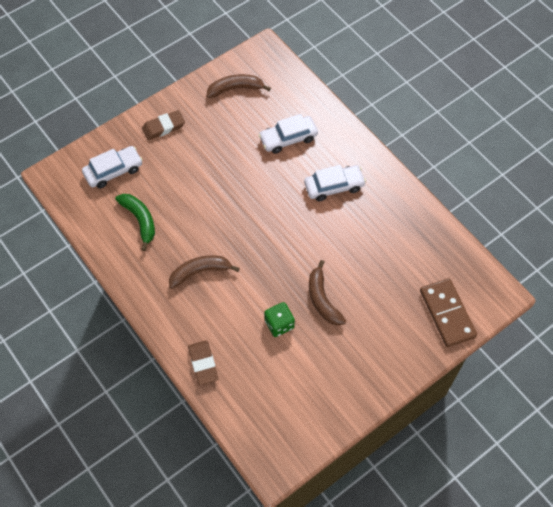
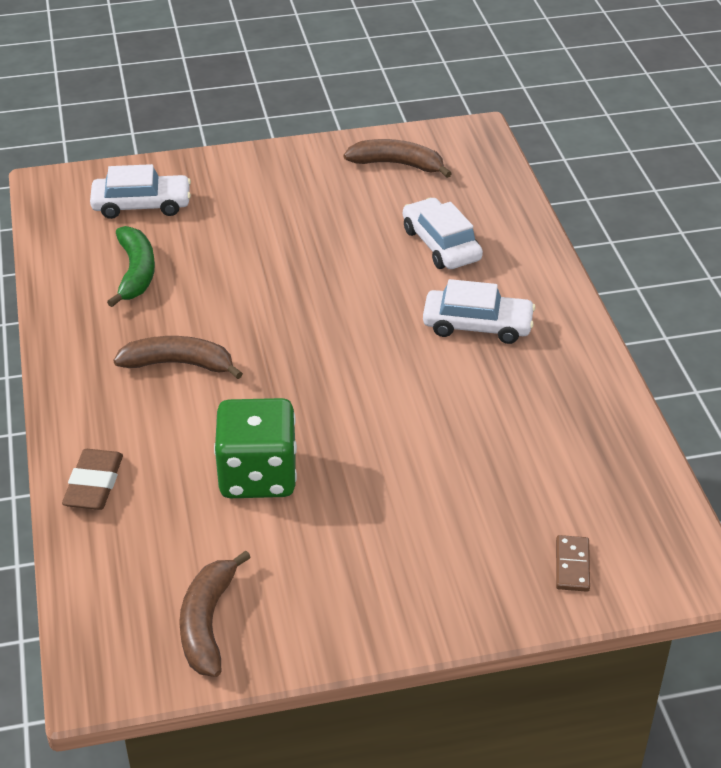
camera: 25 degrees right, 20 degrees down
(163, 127) = (254, 177): brown eraser -> none
(279, 324) = (258, 475): green dice -> green dice, size x1.64
(288, 138) = (441, 244): white car -> white car turned 60 degrees clockwise
(322, 299) = (355, 467): brown banana -> brown banana (207, 623)
(447, 313) = (572, 565): brown domino -> brown domino, size x0.48

